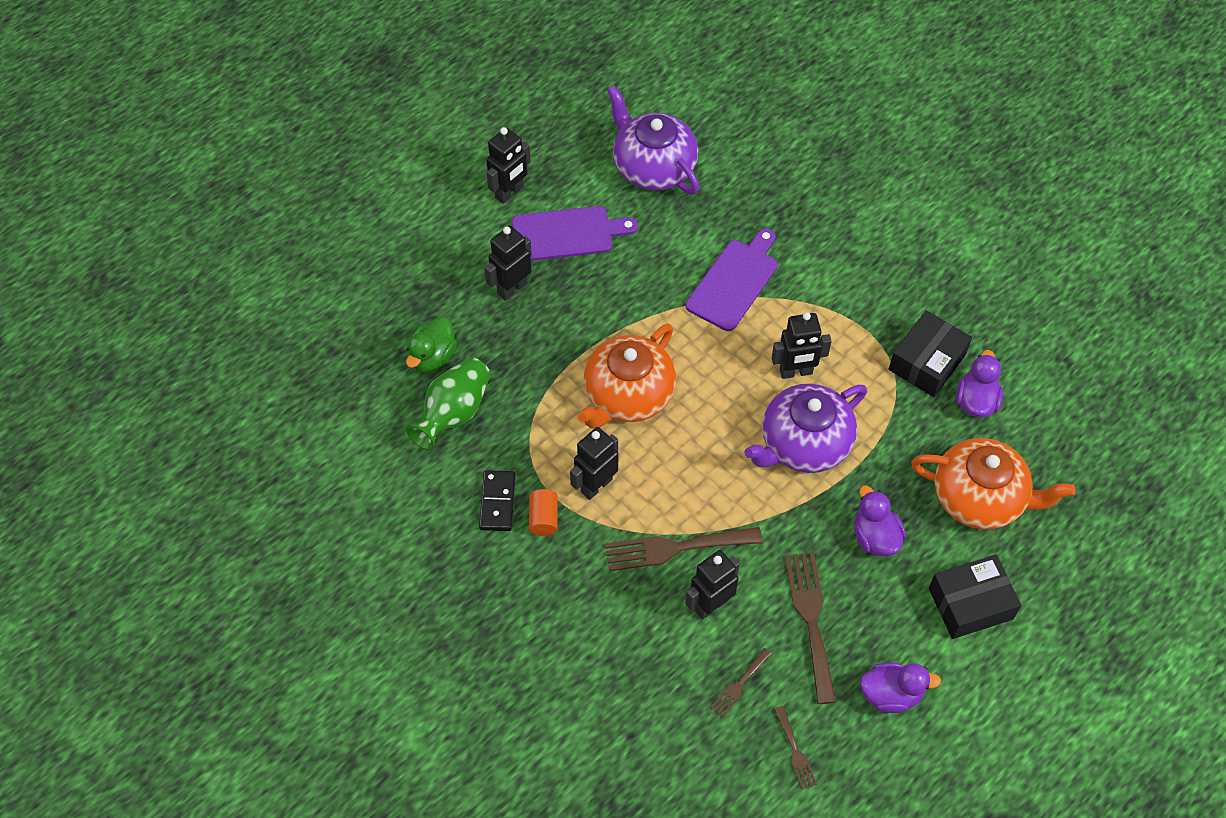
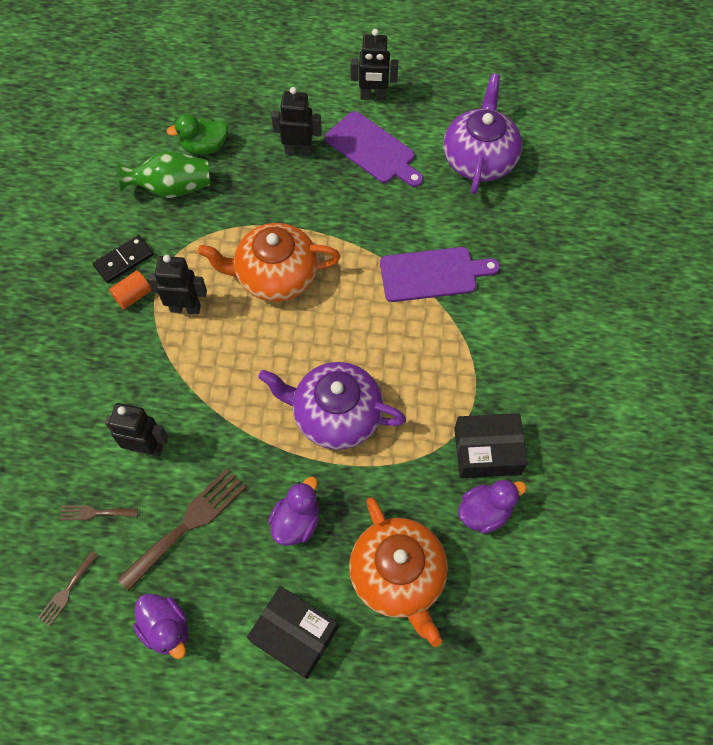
camera: 50 degrees right, 5 degrees up
(675, 548) = (175, 392): brown fork -> none
(796, 372) = (393, 367): black robot -> none

